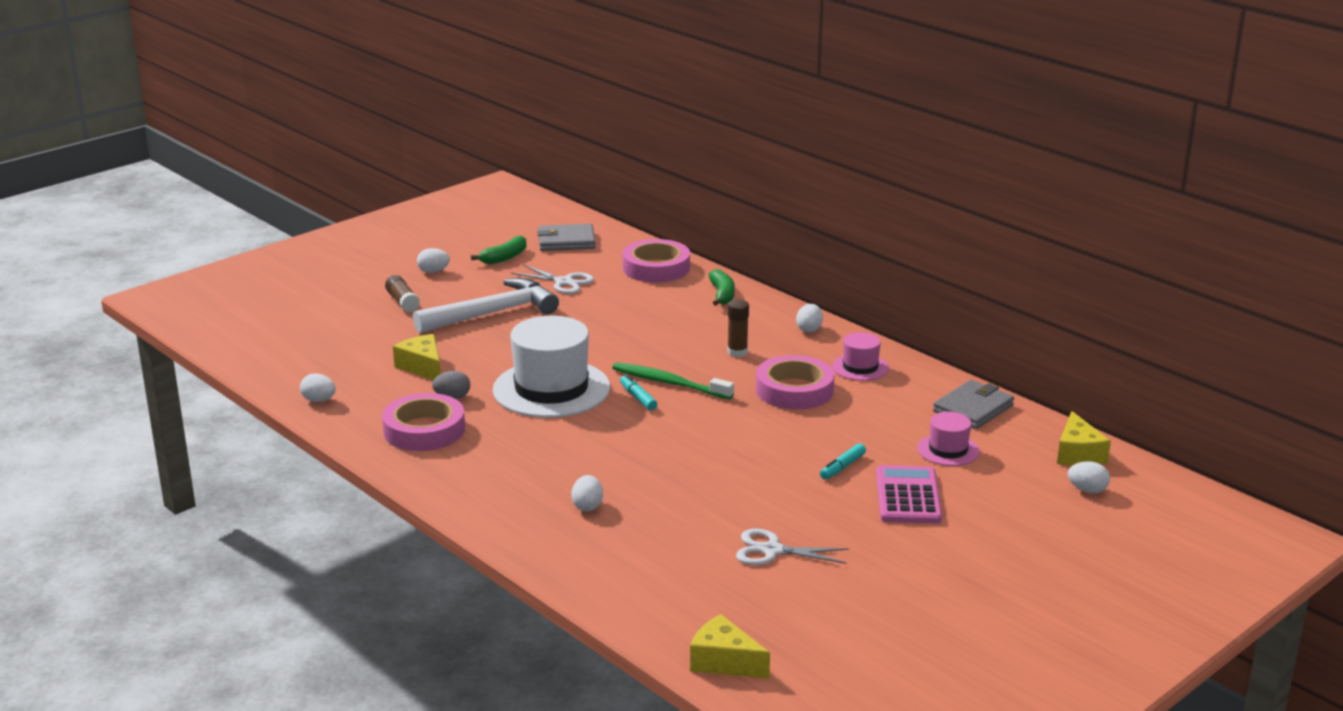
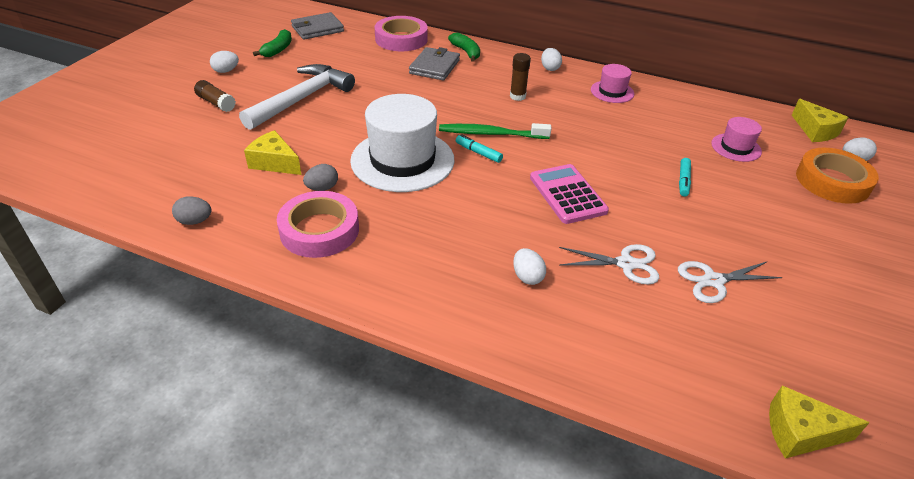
camera: 25 degrees left, 15 degrees up
(319, 400) = (195, 221): white egg -> grey egg
(563, 282) = (340, 62): white scissors -> white scissors (626, 264)
(794, 390) = (586, 120): pink tape -> none
(908, 496) = (753, 196): pink calculator -> pink calculator (567, 194)
(973, 408) = (715, 109): grey wallet -> grey wallet (434, 67)
(1027, 504) = (832, 181): none -> orange tape

